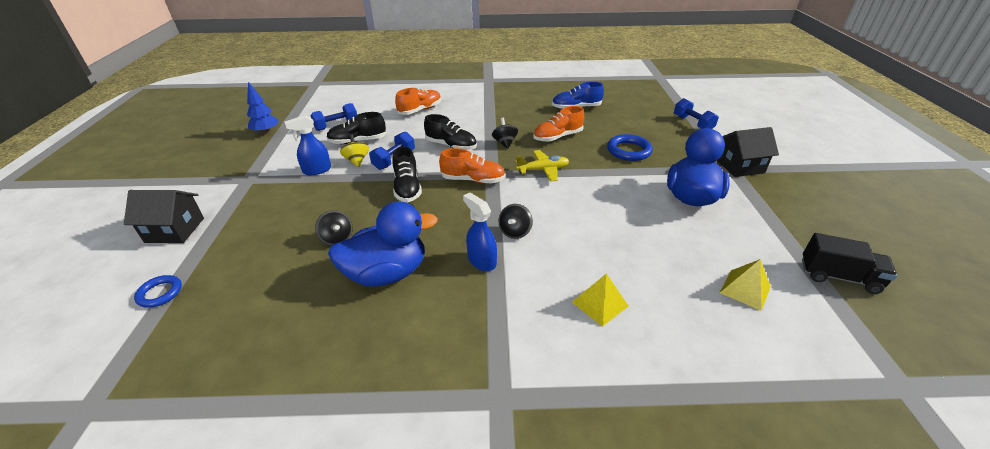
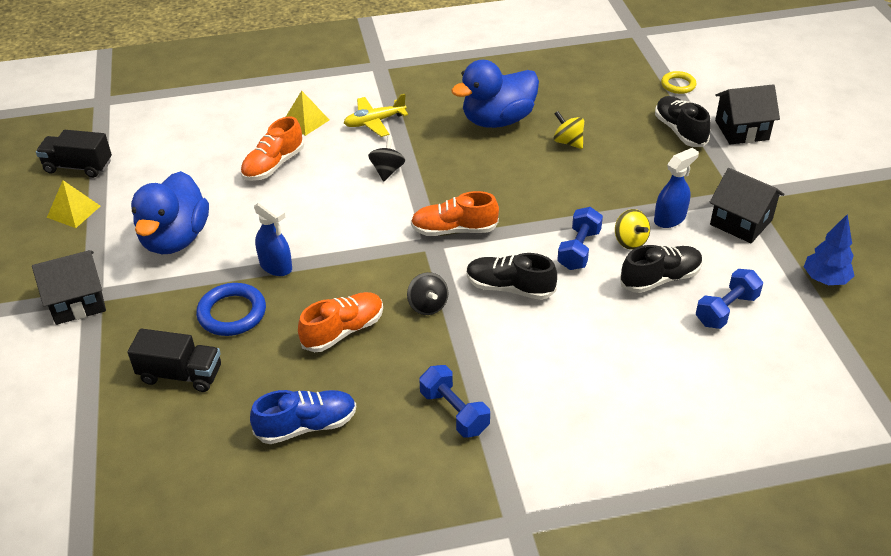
camera: 170 degrees right, 5 degrees up
(160, 293) = (678, 85): blue ring -> yellow ring
(273, 163) = (741, 222): none -> black house
(337, 239) = (568, 142): black spinning top -> yellow spinning top
(407, 188) = (532, 207): black shoe -> black shoe (680, 131)
(420, 110) = (610, 375): orange shoe -> orange shoe (273, 165)
(481, 261) = (414, 140): blue spray bottle -> blue spray bottle (276, 266)
(543, 170) = (363, 258): yellow plane -> yellow plane (374, 122)
(649, 129) = (181, 374): none -> black truck
(692, 123) = (94, 402): blue dumbbell -> blue dumbbell (454, 412)
(745, 289) = (174, 146): yellow pyramid -> yellow pyramid (73, 211)

